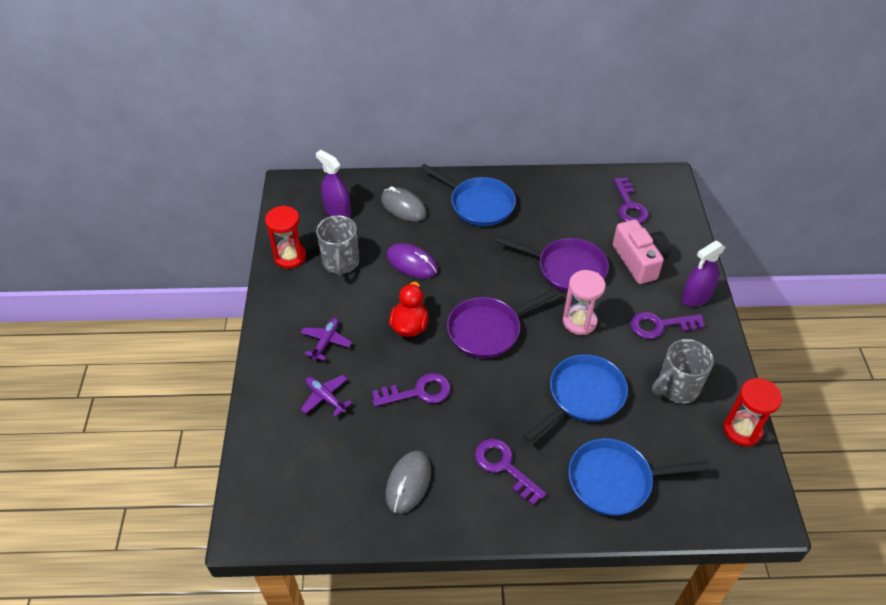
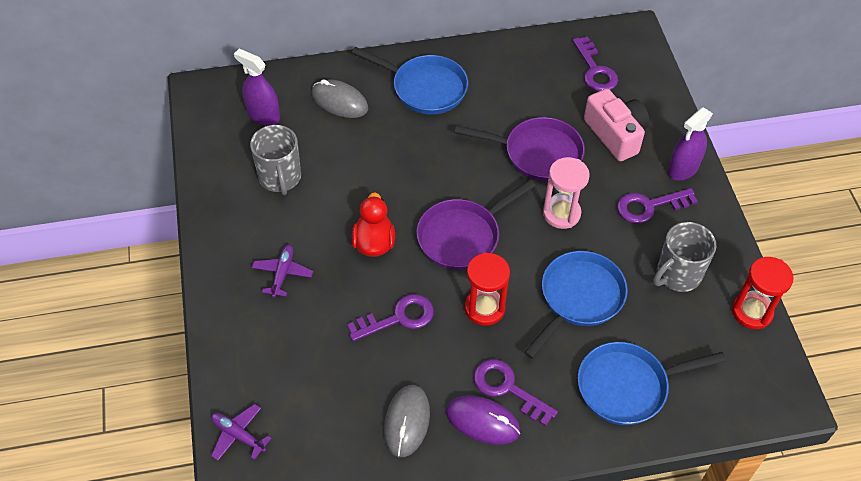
camera: 10 degrees left, 5 degrees up
(290, 257) = (219, 178): red hourglass -> red hourglass (484, 308)
(325, 398) = (295, 339): purple plane -> purple plane (238, 435)
(412, 263) = (362, 168): purple mouse -> purple mouse (482, 421)

